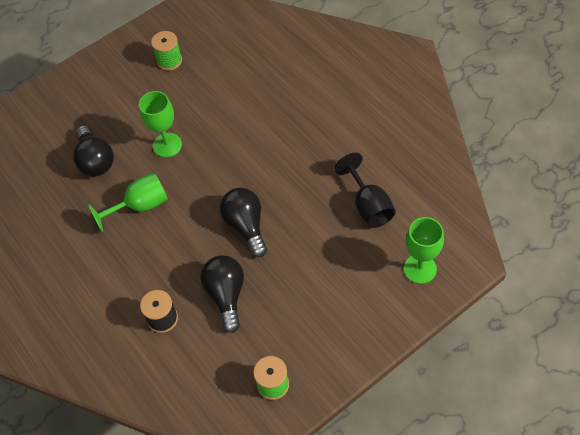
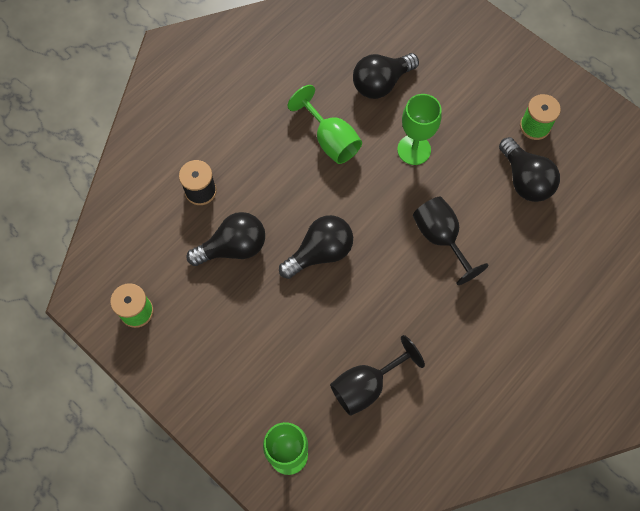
camera: 75 degrees right, 10 degrees up
(214, 75) = (525, 180): none -> black light bulb
(252, 137) = (441, 238): none -> black goblet

